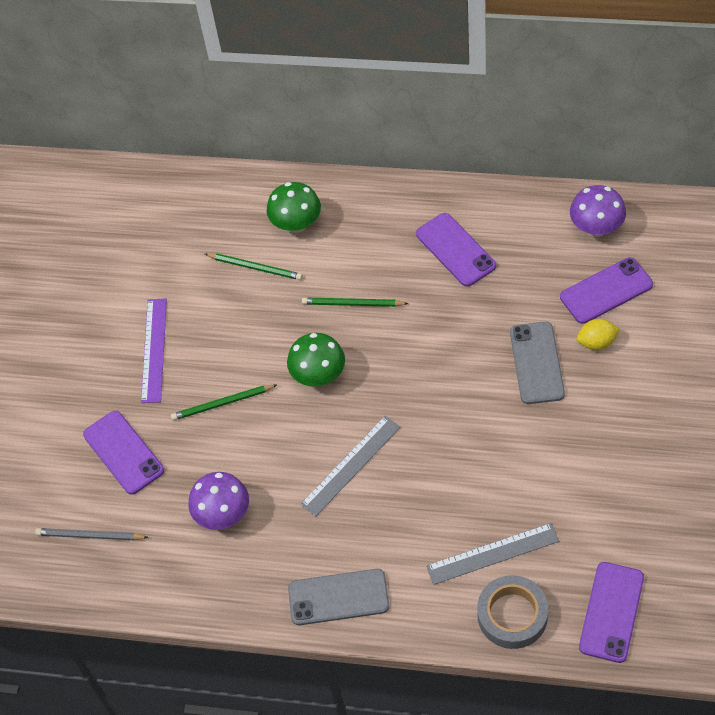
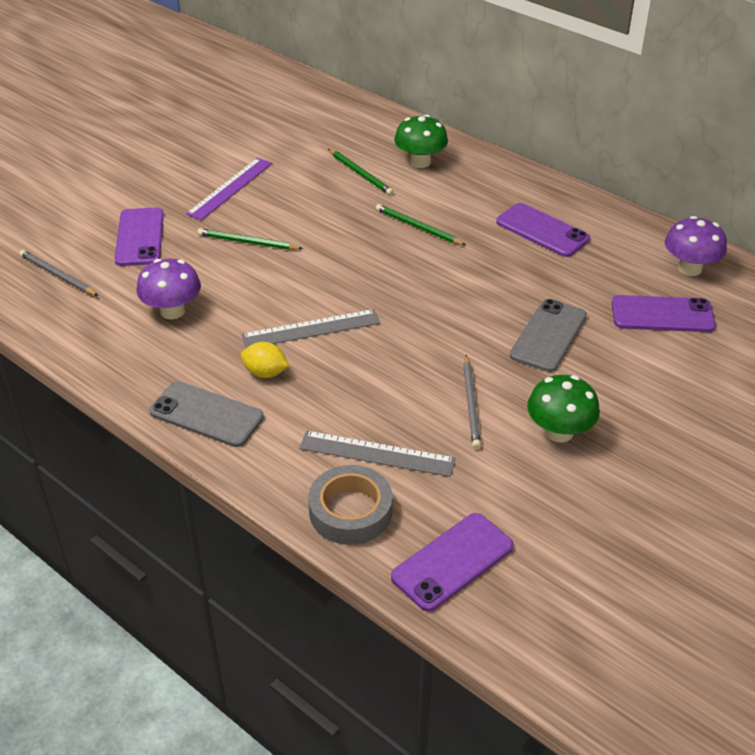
camera: 25 degrees right, 15 degrees down
(318, 375) = (344, 259): green mushroom -> green mushroom (559, 432)
(455, 250) = (542, 230): purple phone -> purple phone turned 45 degrees counterclockwise
(526, 465) = (471, 404): none -> grey pencil
(596, 342) = (621, 346): yellow lemon -> yellow lemon (265, 373)

